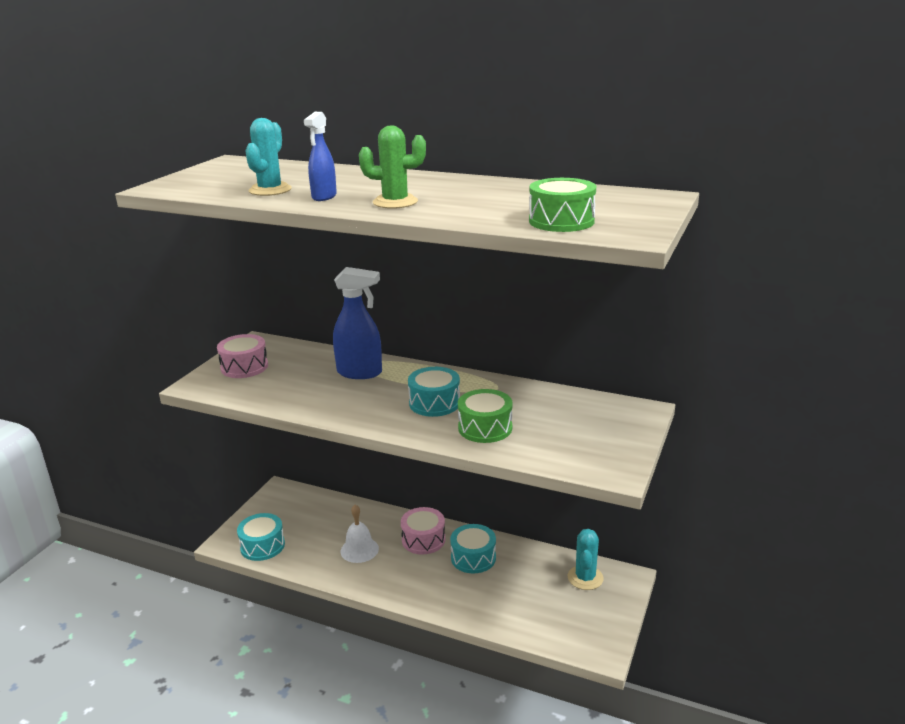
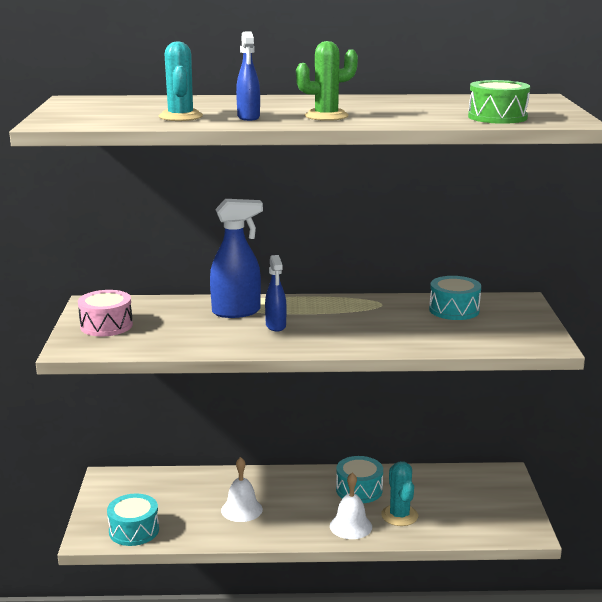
camera: 25 degrees left, 5 degrees down
(377, 395) = (276, 326): none -> blue spray bottle
(423, 539) = (299, 486): pink drum -> none
(434, 403) = (338, 323): turquoise drum -> turquoise drum (454, 310)
(438, 593) = (351, 526): none -> white bell
(485, 428) = (406, 333): green drum -> none
(585, 578) = (471, 482): turquoise cactus -> turquoise cactus (399, 515)

